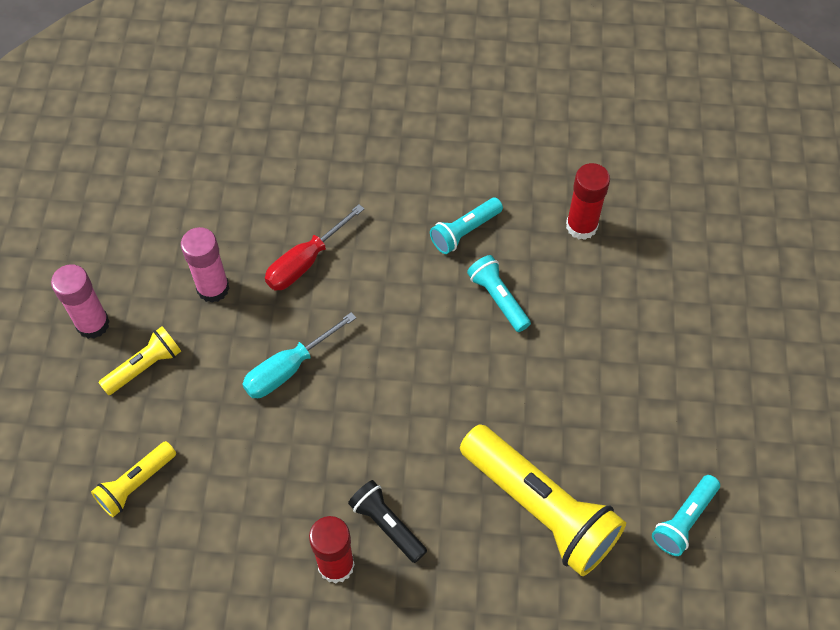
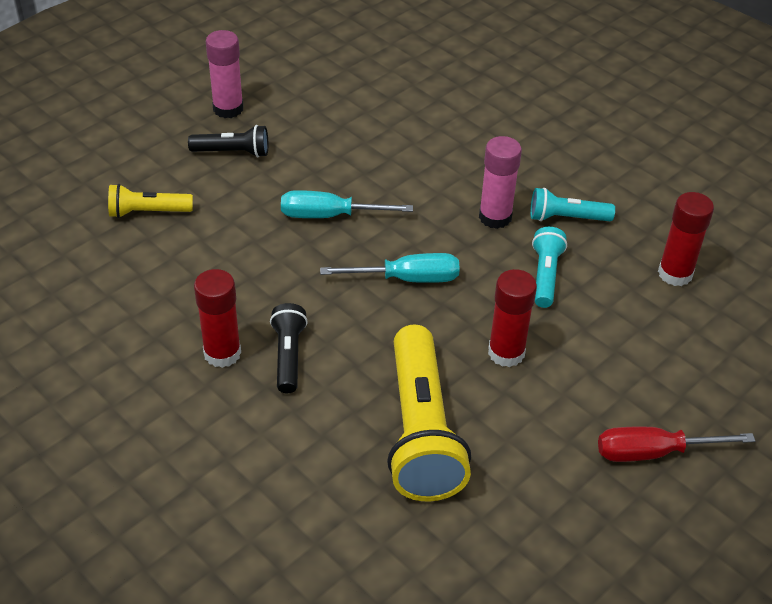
camera: 40 degrees right, 15 degrees down
(144, 367) = (232, 152): yellow flashlight -> black flashlight
(213, 288) = (332, 138): pink glue stick -> pink glue stick (495, 217)
(305, 262) = (417, 162): red screwdriver -> red screwdriver (654, 452)
(404, 382) = (407, 279): none -> turquoise screwdriver
(534, 391) = (506, 353): none -> red glue stick
(684, 520) = (539, 530): turquoise flashlight -> none

